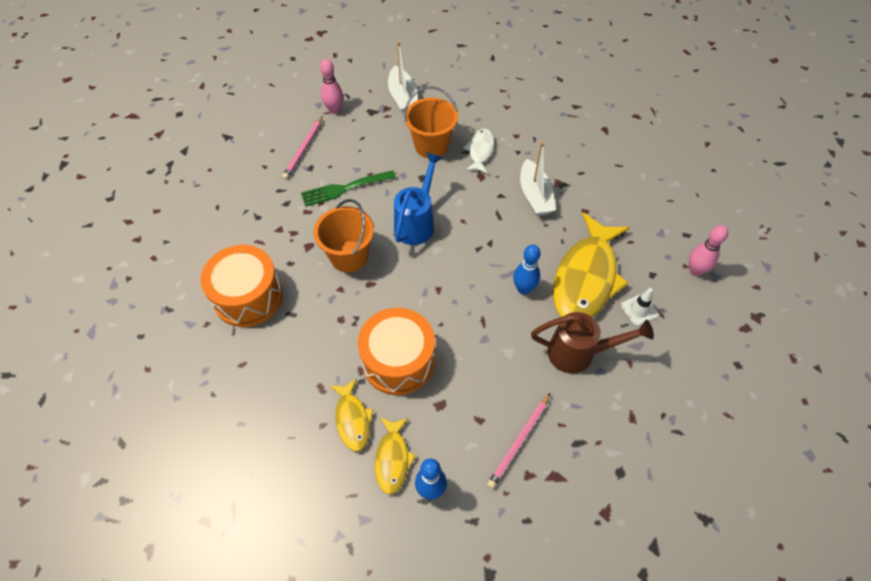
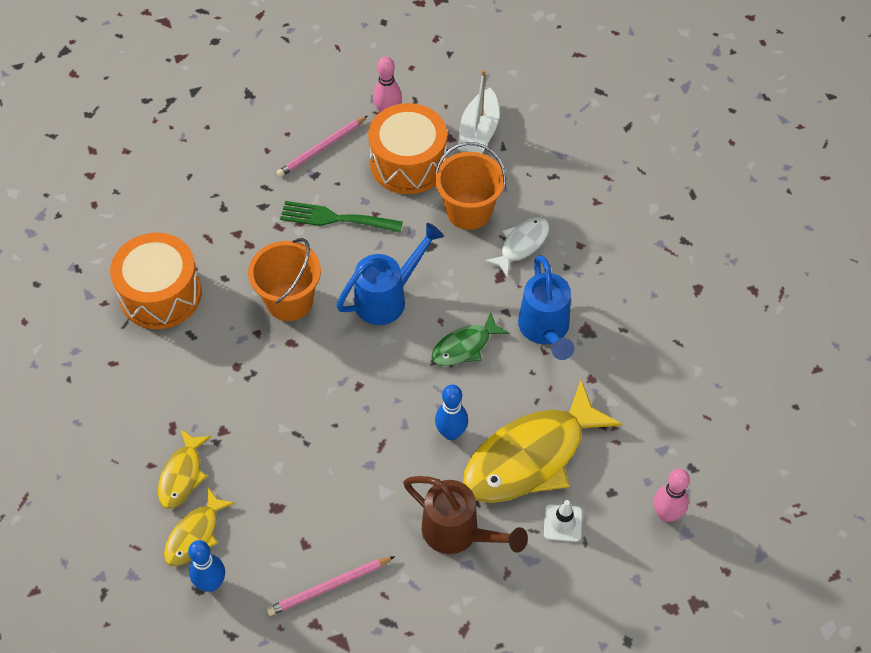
camera: 30 degrees right, 0 degrees up
(398, 361) = (265, 440): orange drum -> orange drum (408, 163)
(491, 229) = (464, 346): none -> green fish
(535, 195) = (545, 331): white boat -> blue watering can

